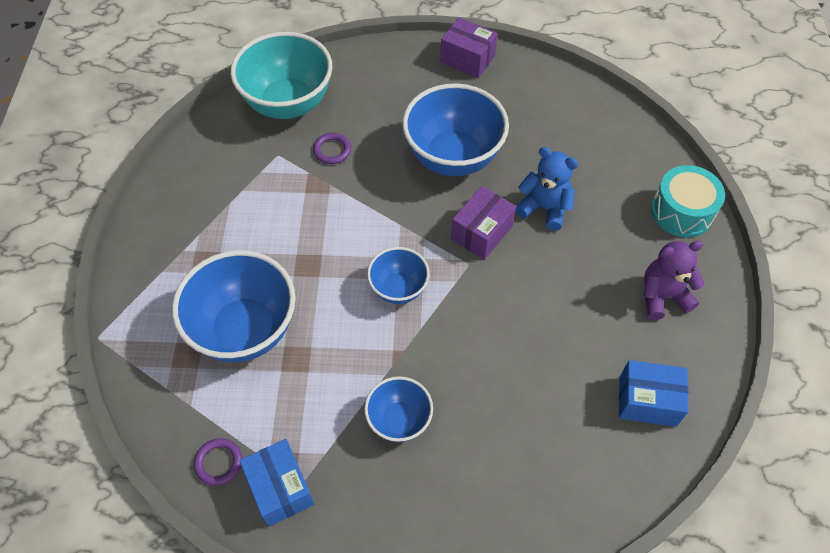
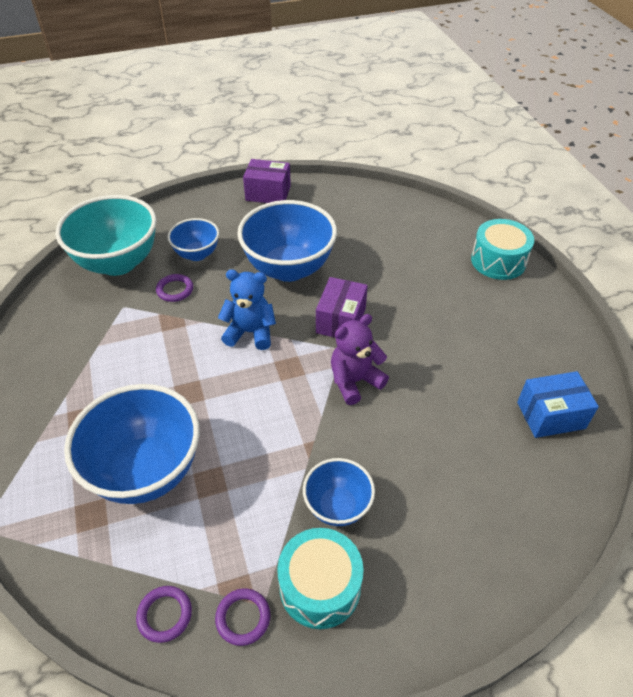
camera: 20 degrees left, 10 degrees down
(280, 488) = (243, 618): blue box -> purple ring
(354, 486) = (320, 586): none -> turquoise drum
(398, 289) = (286, 388): blue bowl -> blue bowl (197, 254)
(544, 208) = (386, 287): blue teddy bear -> blue teddy bear (250, 332)
(662, 296) = (517, 328): purple teddy bear -> purple teddy bear (354, 381)

